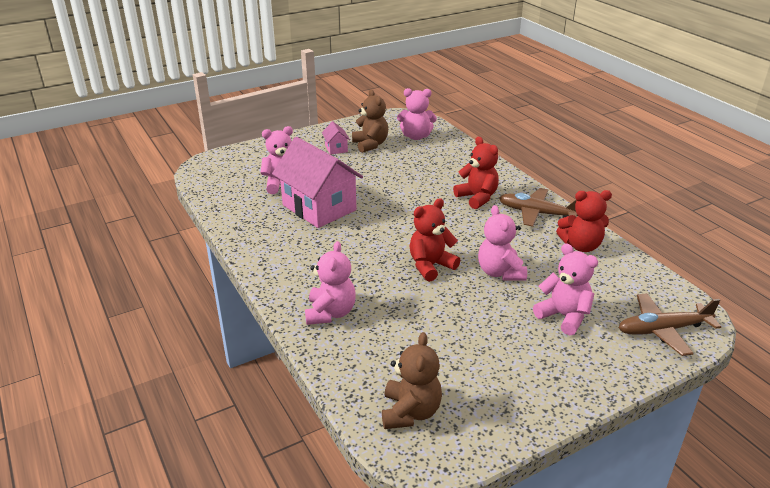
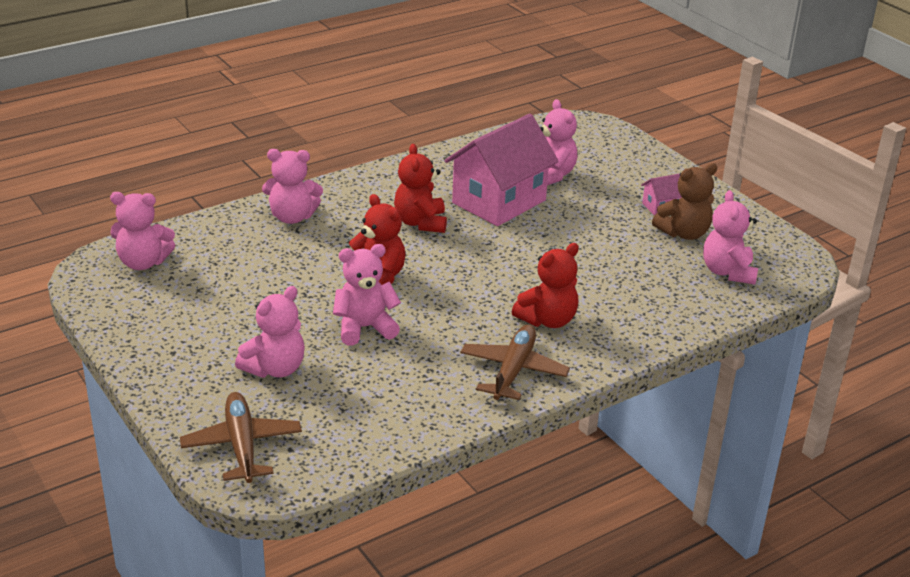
camera: 85 degrees right, 0 degrees up
(410, 412) = (143, 263): brown teddy bear -> pink teddy bear
(581, 246) = (430, 402): red teddy bear -> red teddy bear (420, 223)

